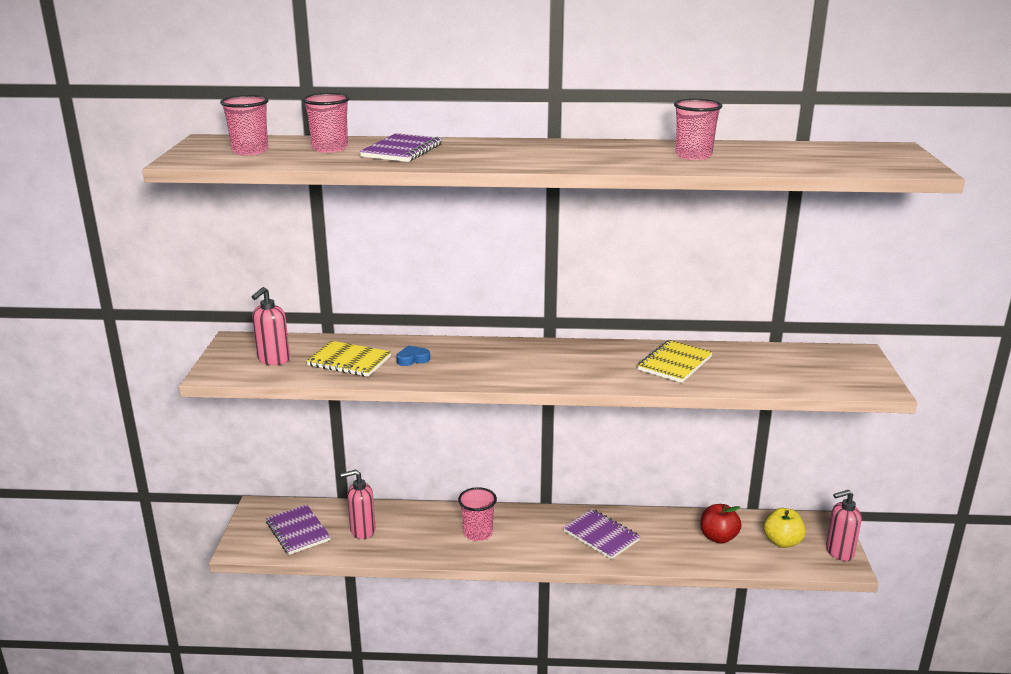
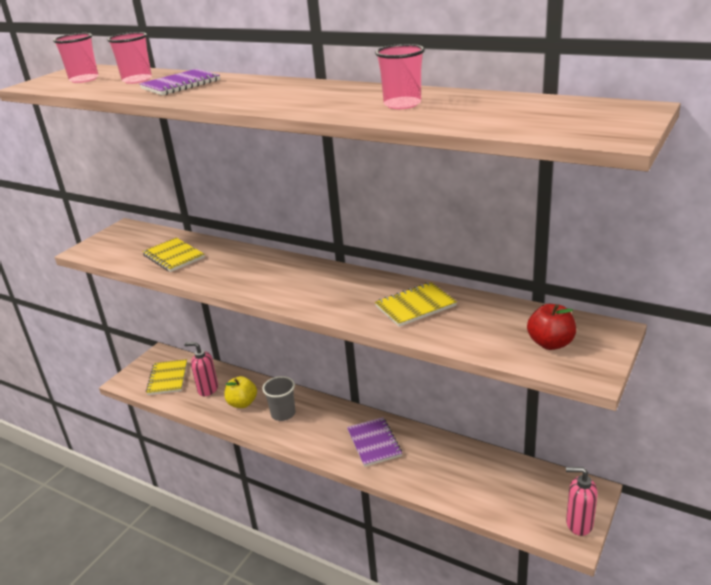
camera: 30 degrees right, 5 degrees up
(273, 360) = (129, 246): pink soap dispenser -> none
(298, 531) = (168, 378): purple notebook -> yellow notebook
(412, 359) = (217, 263): blue heart -> none
(478, 533) = (283, 414): pink cup -> grey cup
(718, 537) = (473, 474): red apple -> red apple (550, 343)
(782, 542) = (530, 496): yellow apple -> yellow apple (242, 403)

